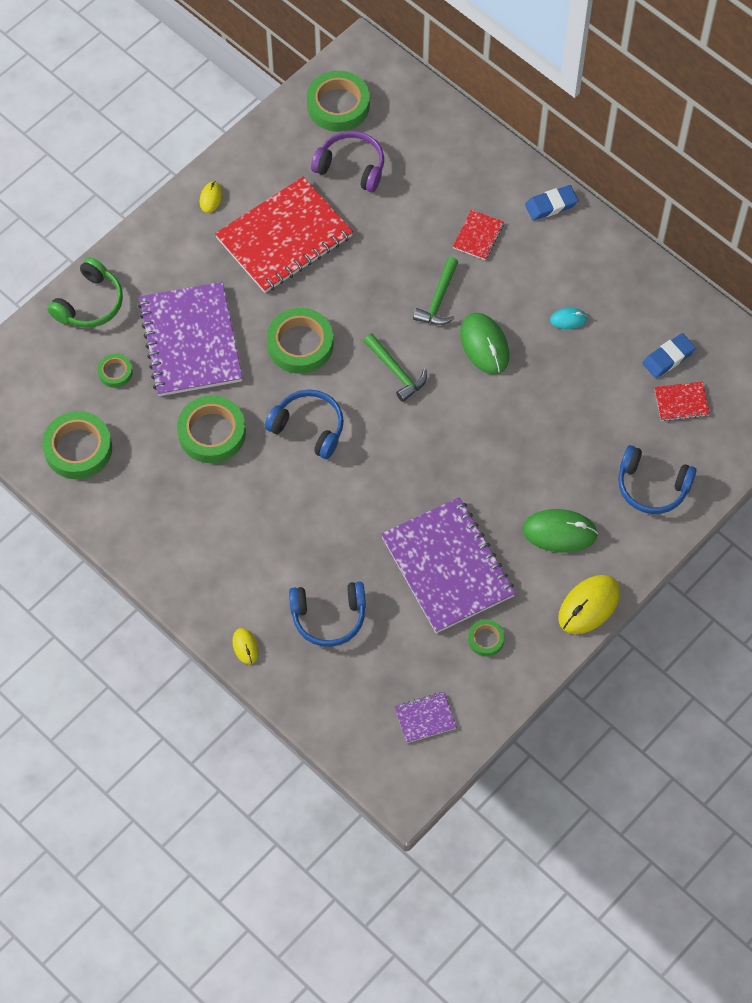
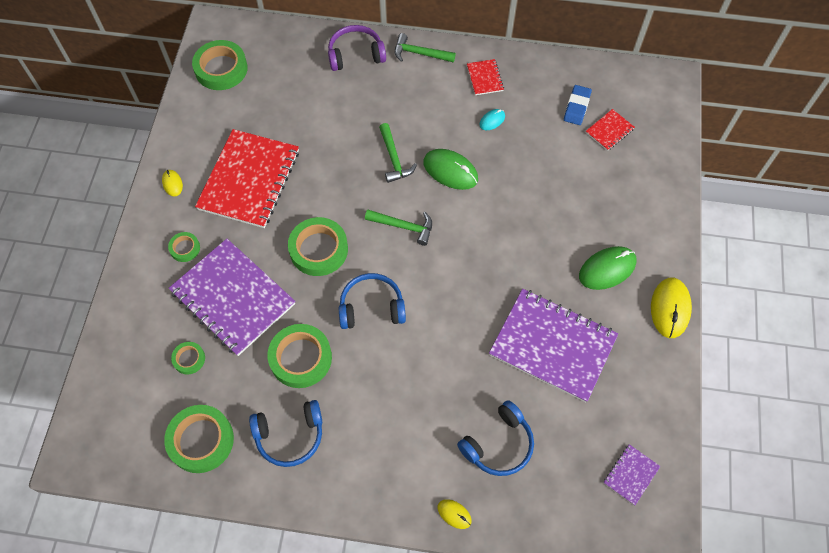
camera: 35 degrees left, 0 degrees up
(89, 303) = (130, 317): green headphones -> none
(351, 167) = (262, 105): purple headphones -> purple headphones (355, 55)
(478, 236) = (387, 101): red notebook -> red notebook (485, 78)
(486, 639) = (623, 382): green tape -> green tape (185, 248)
(551, 205) = (420, 53): blue eraser -> green hammer
(652, 486) = (639, 198): blue headphones -> blue headphones (290, 435)

